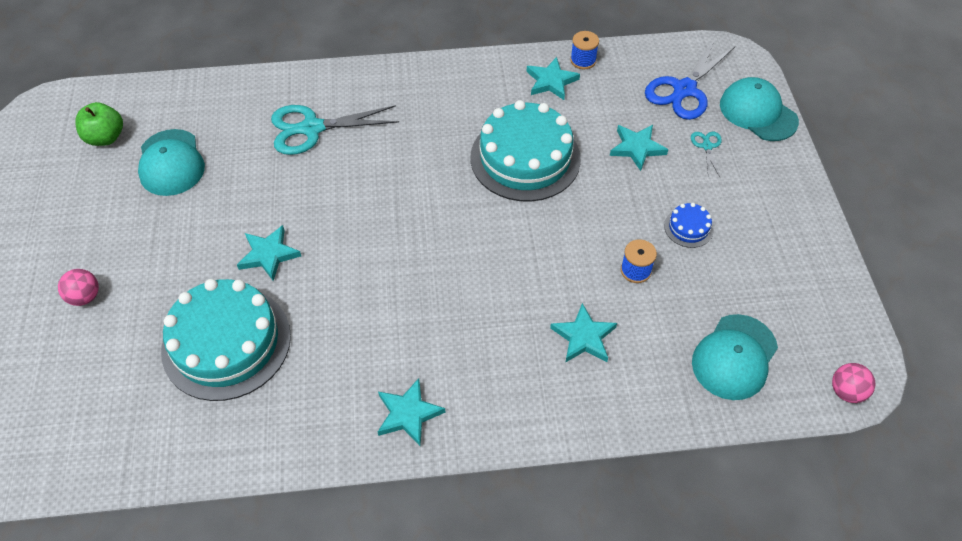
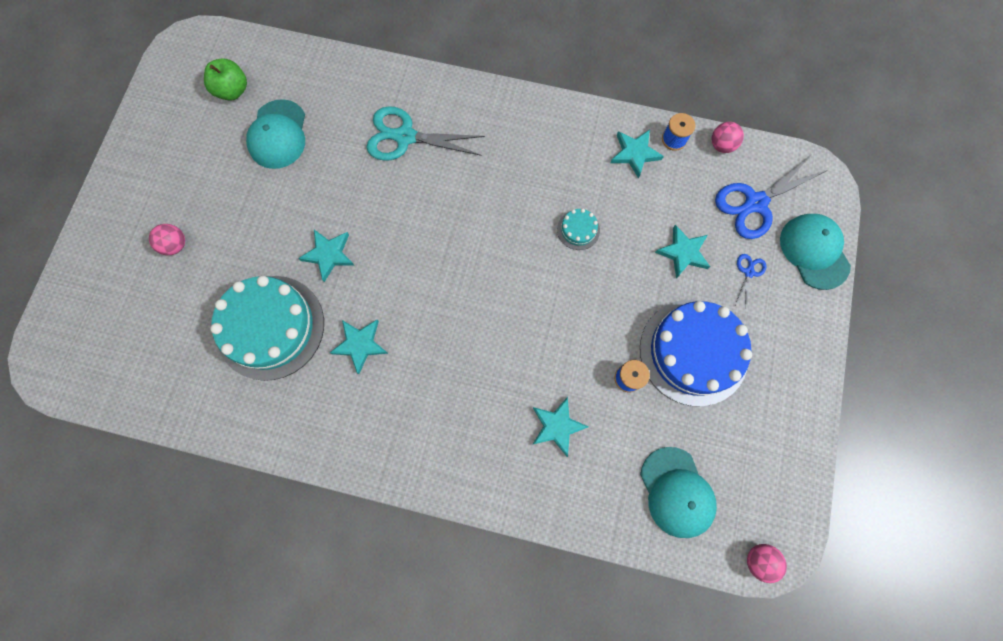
camera: 20 degrees right, 20 degrees up
(408, 414) = (389, 444): turquoise star -> turquoise star (360, 344)
(525, 158) = (578, 230): turquoise cake -> turquoise cake, size x0.42
(630, 53) = (721, 145): none -> pink ball
(688, 227) = (693, 352): blue cake -> blue cake, size x2.39
(707, 146) = (748, 272): turquoise scissors -> blue scissors
(734, 357) = (676, 492): turquoise cap -> turquoise cap turned 75 degrees counterclockwise

